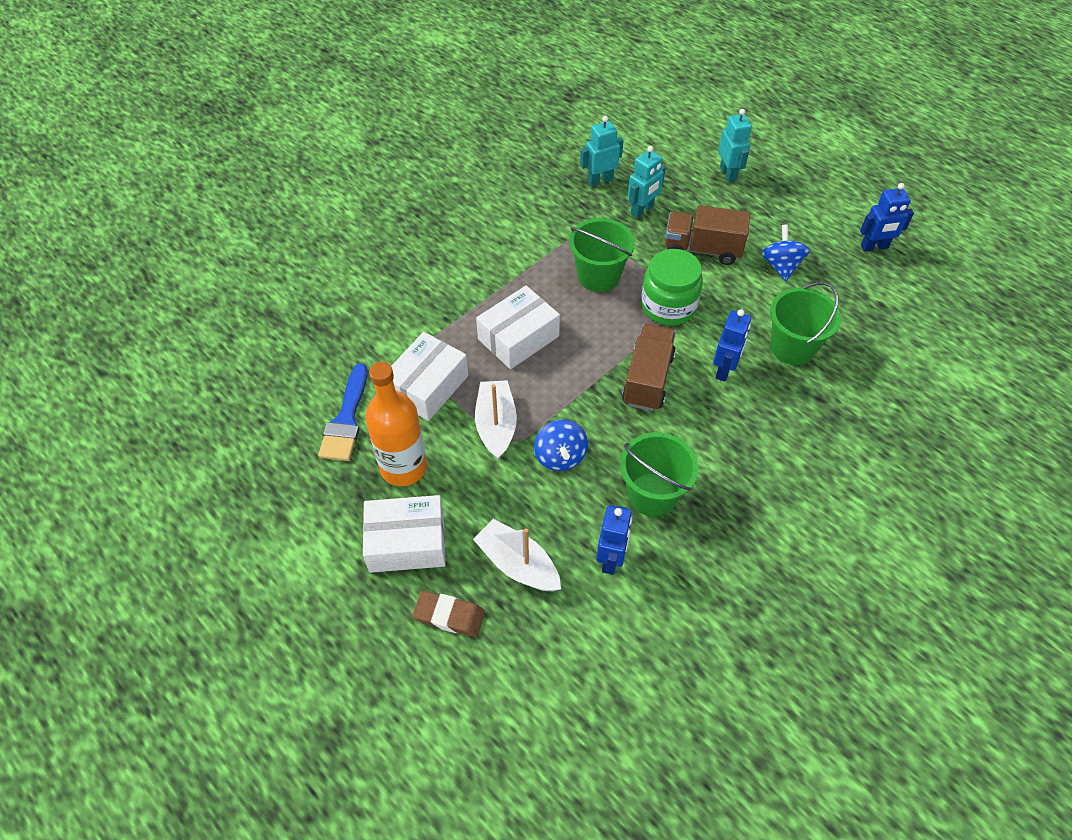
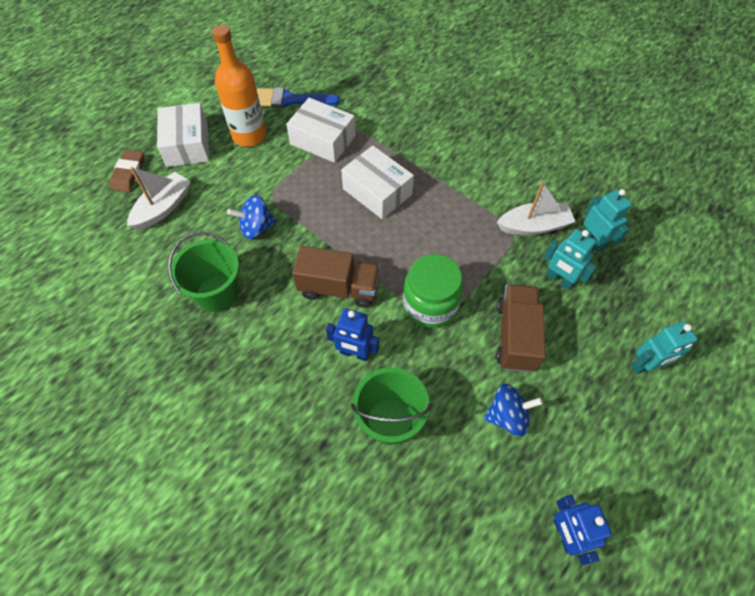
camera: 85 degrees right, 5 degrees up
(496, 425) = (287, 184): white boat -> white boat (534, 226)
(598, 276) = (459, 246): green bucket -> none
(611, 559) = (161, 266): blue robot -> none

